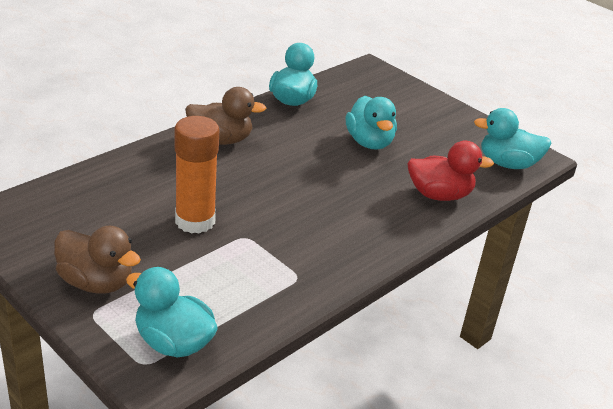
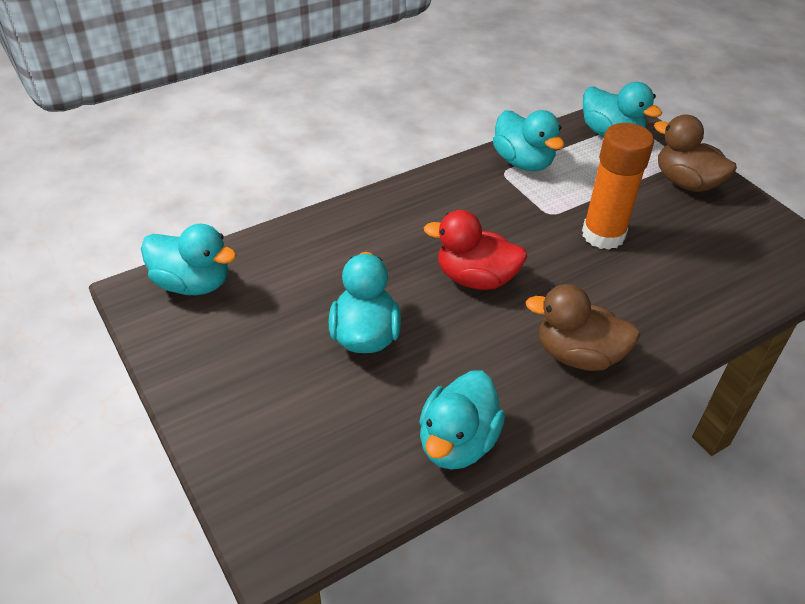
camera: 165 degrees left, 10 degrees up
(278, 291) = (523, 162): none -> turquoise duck
(439, 195) = (316, 245): red duck -> red duck (475, 278)

